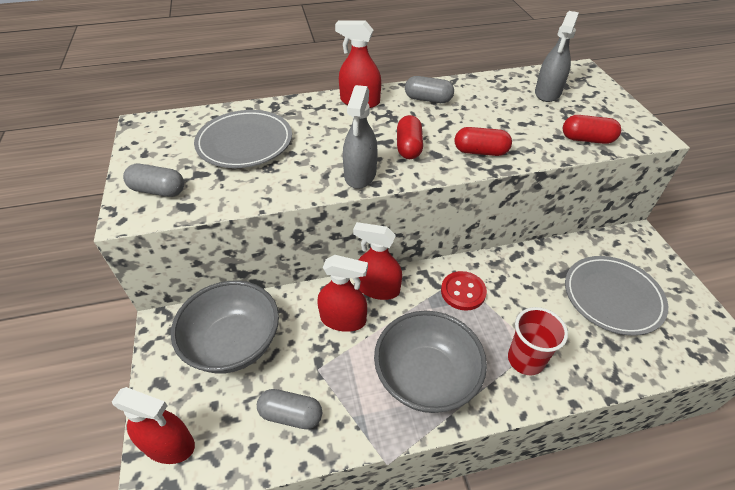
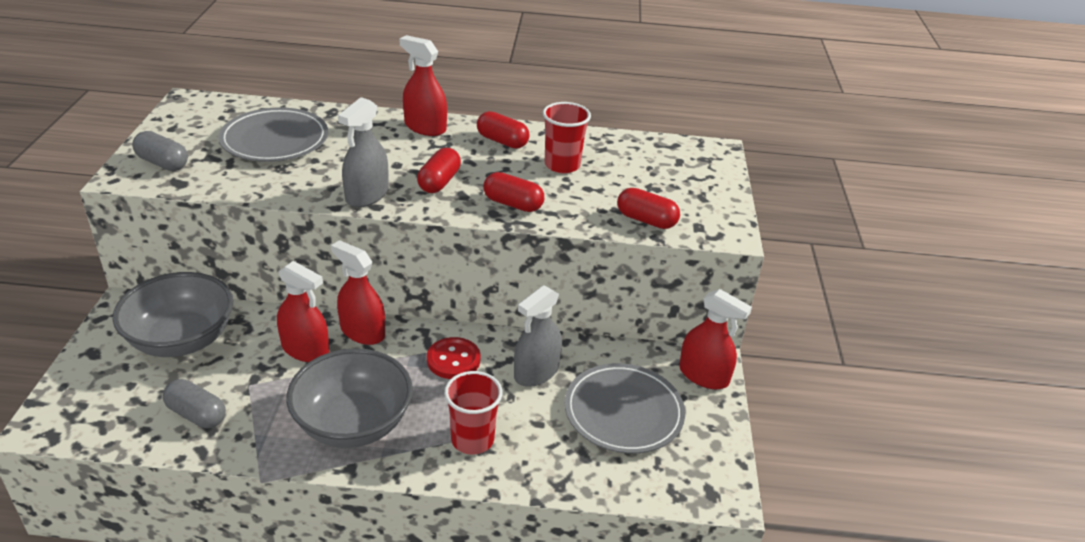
camera: 15 degrees right, 10 degrees down
(169, 444) = (70, 404): red spray bottle -> red spray bottle (703, 375)
(428, 99) = (502, 141): grey capsule -> red capsule
(488, 108) = (562, 165): none -> red cup
(547, 93) = (648, 164): grey spray bottle -> grey spray bottle (536, 372)

